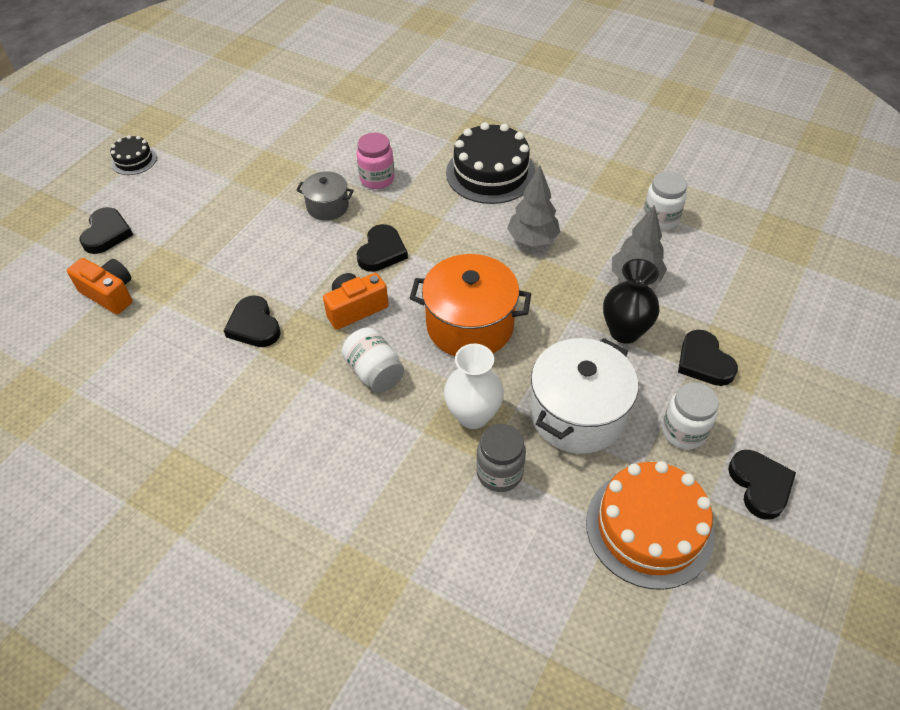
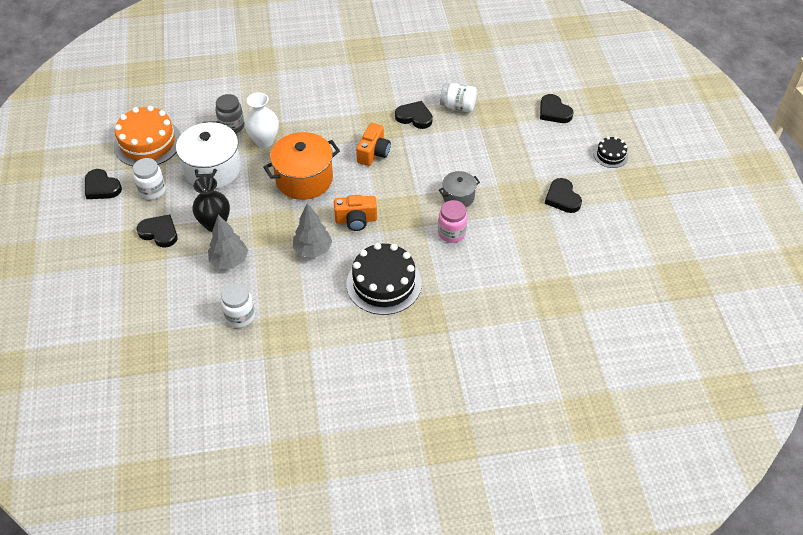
camera: 140 degrees right, 0 degrees up
(110, 294) = (504, 89): orange camera -> orange camera (356, 220)
(374, 372) = (331, 131): white jar -> white jar (458, 106)
(382, 252) = (394, 189): black heart -> black heart (562, 198)

